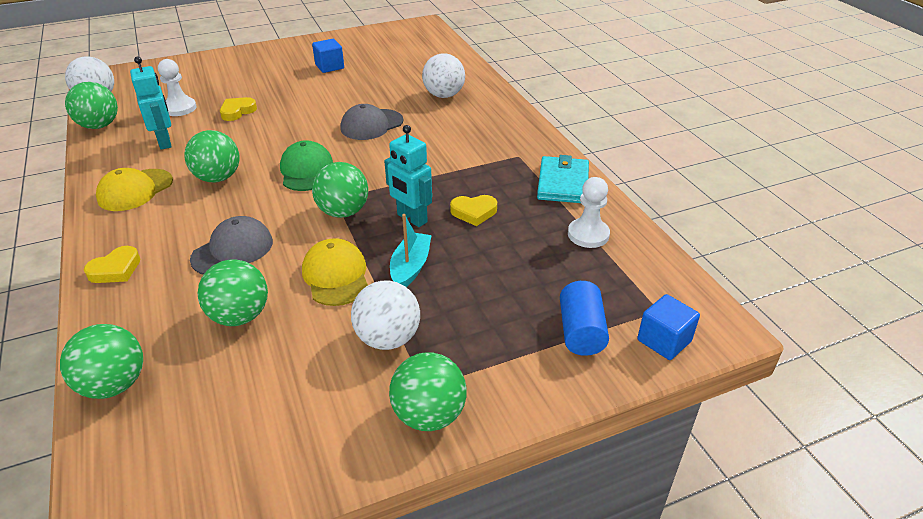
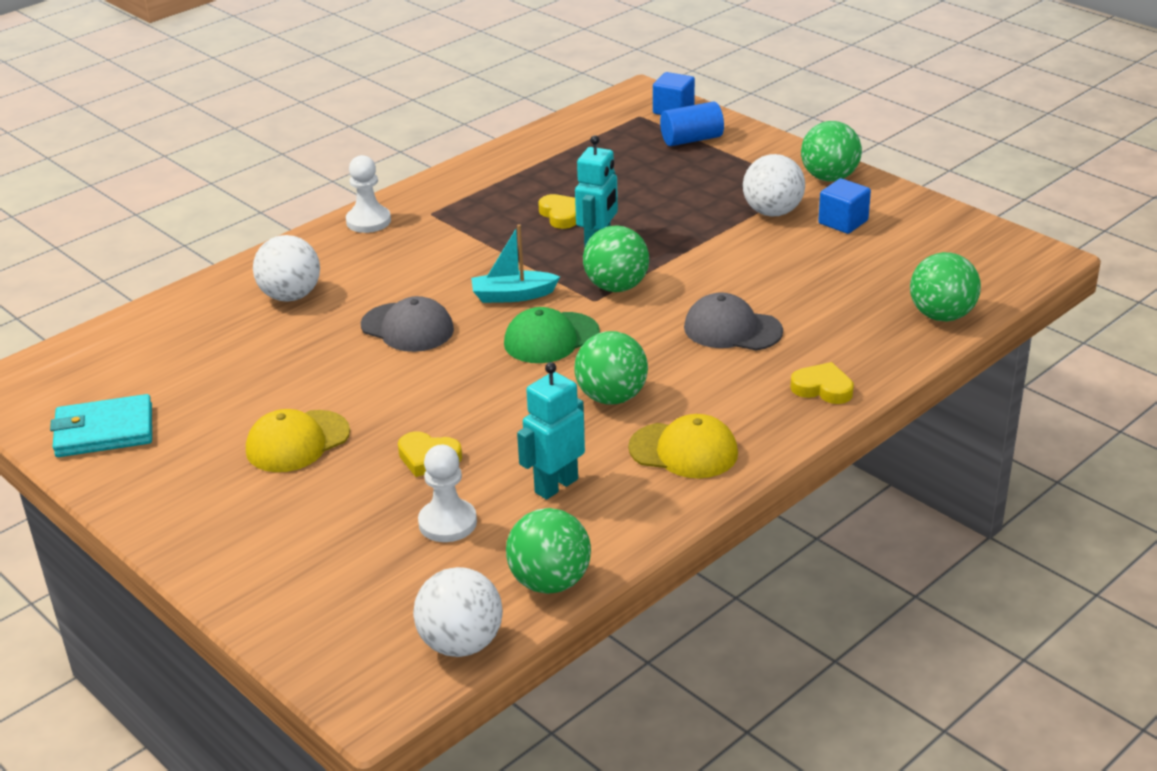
camera: 110 degrees left, 5 degrees down
(240, 316) = (814, 288): green ball -> none
(329, 66) = (224, 427): blue cube -> blue cube (843, 222)
(336, 276) = (719, 259): yellow cap -> yellow cap (297, 442)
(410, 267) = (675, 226): turquoise boat -> turquoise boat (513, 295)
(563, 183) = (473, 180): turquoise wallet -> turquoise wallet (104, 431)
(588, 234) = (557, 155): white pawn -> white pawn (368, 221)

